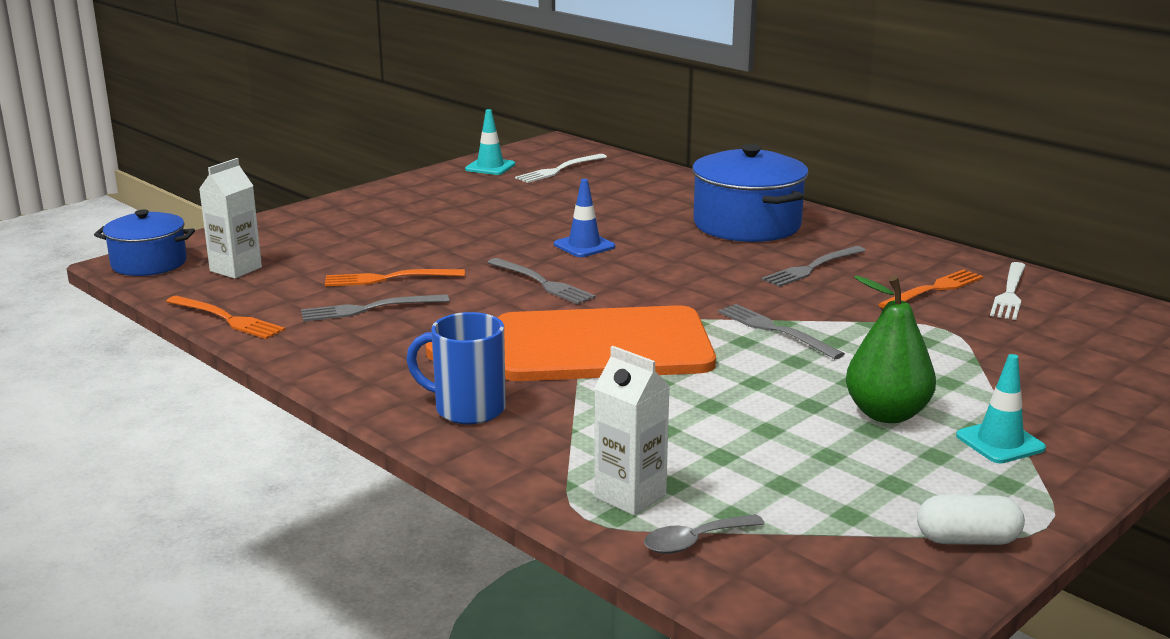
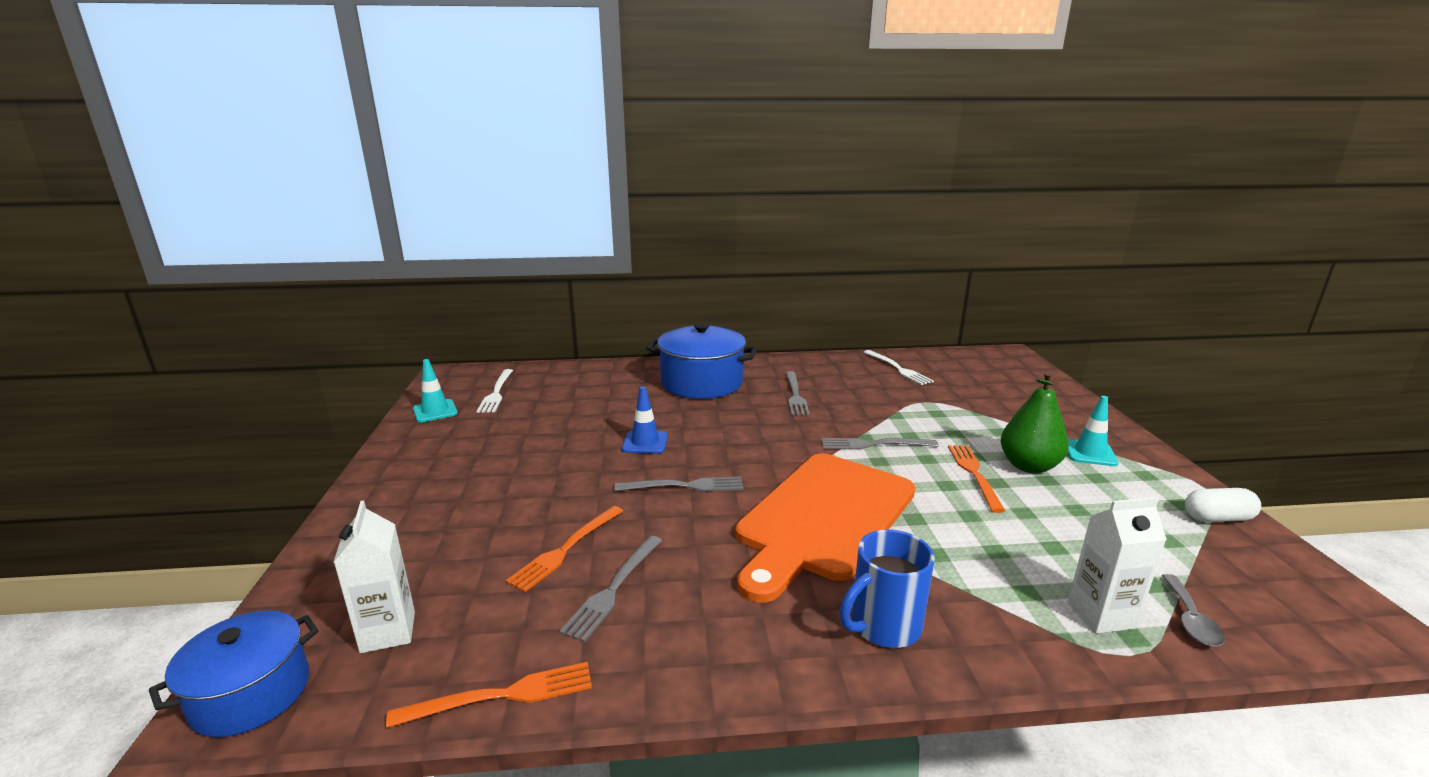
camera: 50 degrees left, 0 degrees up
(934, 289) = (870, 381): orange fork -> orange fork (974, 474)
(967, 540) = (1217, 518): white capsule -> white capsule turned 45 degrees clockwise

